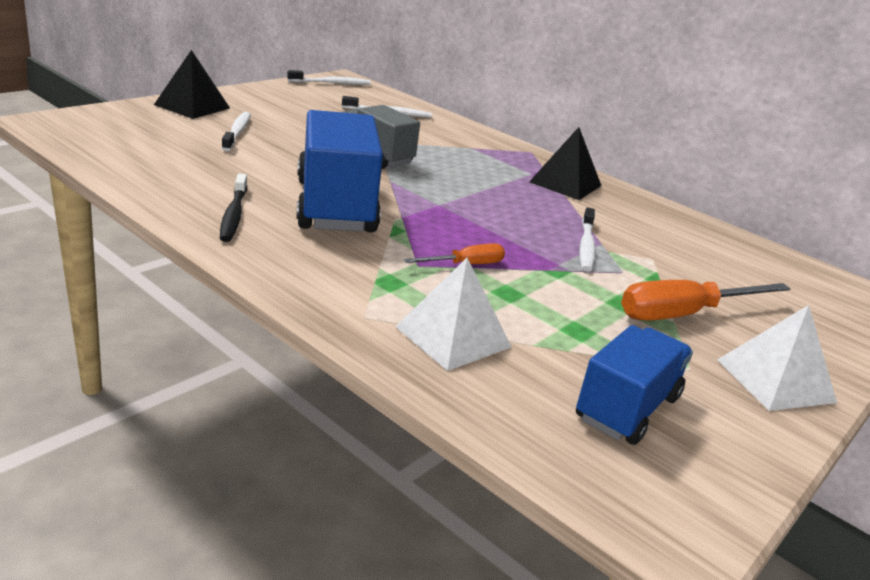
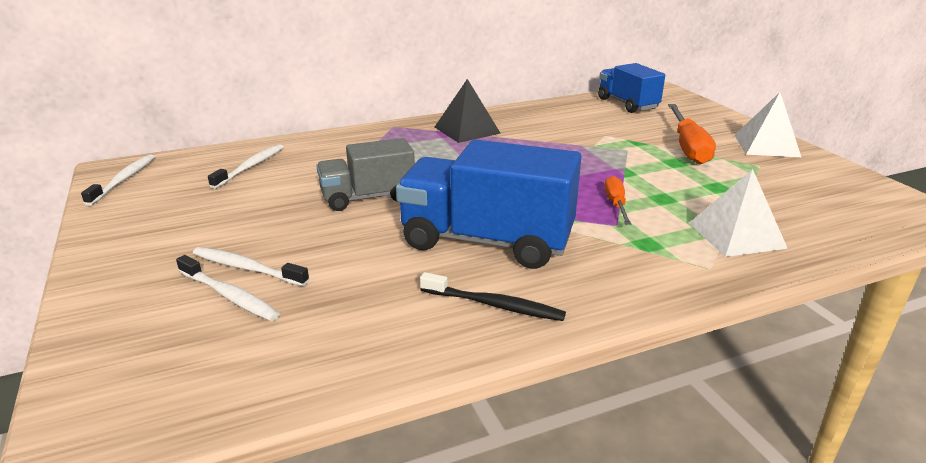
camera: 60 degrees left, 0 degrees up
(192, 106) = (123, 290): black pyramid -> none
(586, 246) = (585, 151): white toothbrush -> white toothbrush (229, 295)
(627, 408) = (814, 196): blue truck -> blue truck (627, 104)

